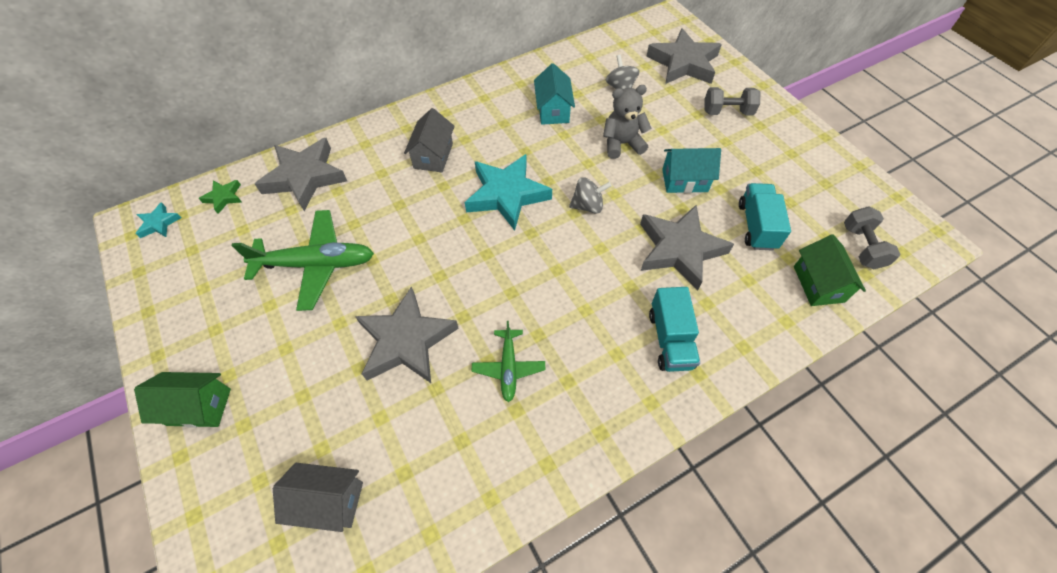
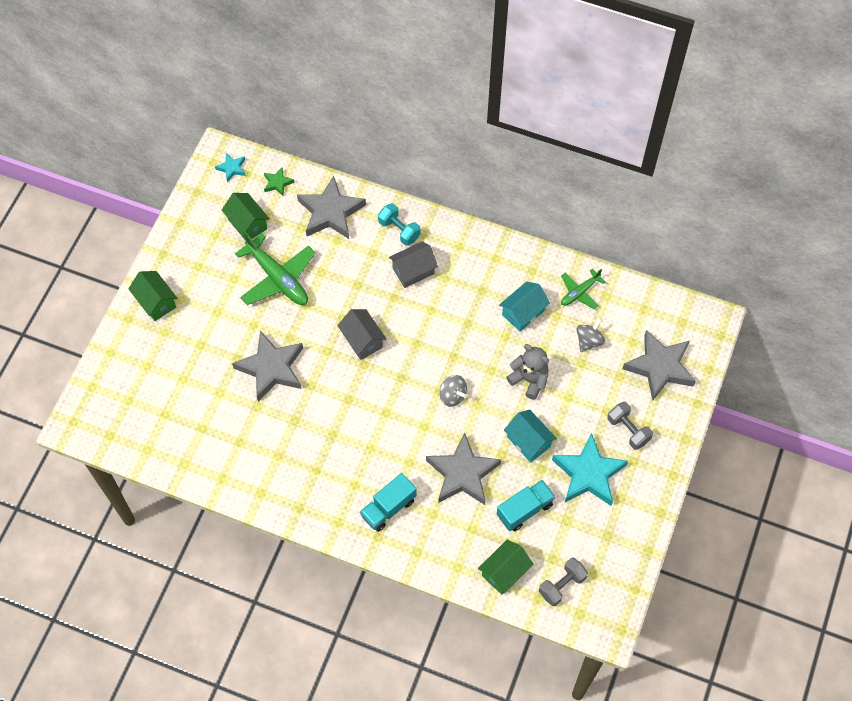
camera: 50 degrees right, 5 degrees up
(229, 250) = (247, 224): none -> green house
(329, 501) = (163, 405): grey house -> grey house (362, 340)
(383, 141) = (399, 230): none -> turquoise dumbbell
(507, 195) = (419, 341): turquoise star -> turquoise star (588, 474)
(508, 368) = (299, 434): green plane -> green plane (579, 292)

